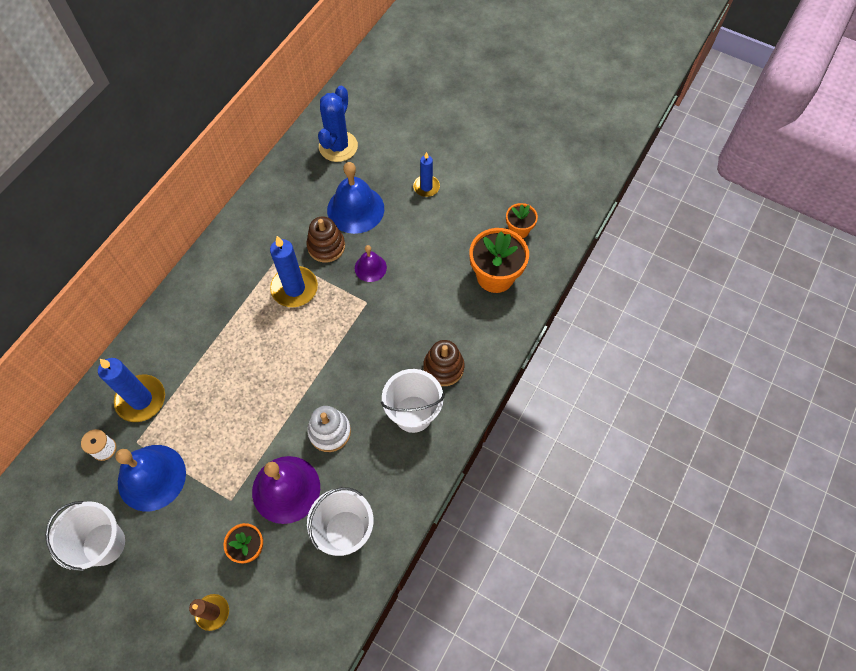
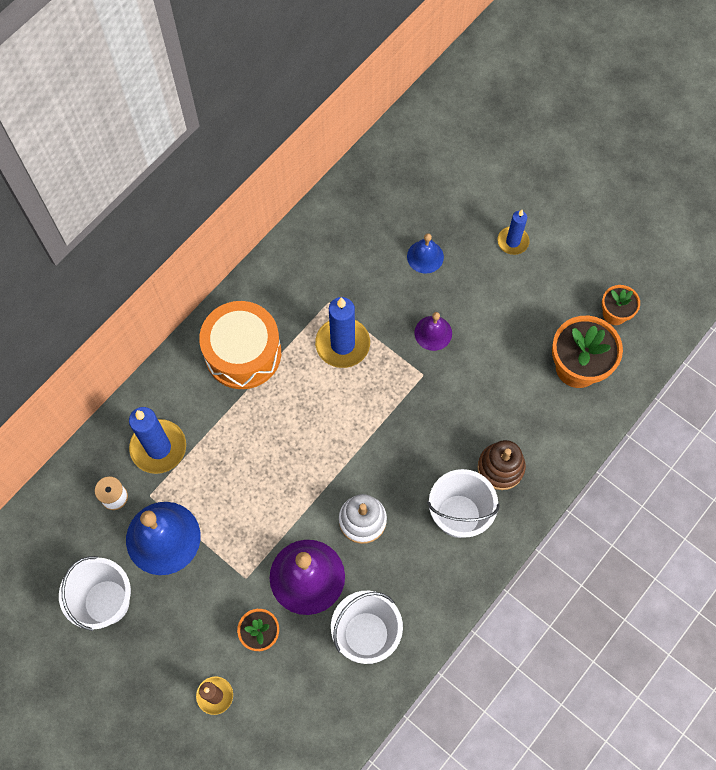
camera: 10 degrees right, 5 degrees up
(209, 309) = (243, 353): none -> orange drum
(326, 246) = (385, 298): brown stacking toy -> none
(338, 146) = (414, 172): blue cactus -> none
(355, 209) = (425, 256): blue bell -> blue bell, size x0.54

